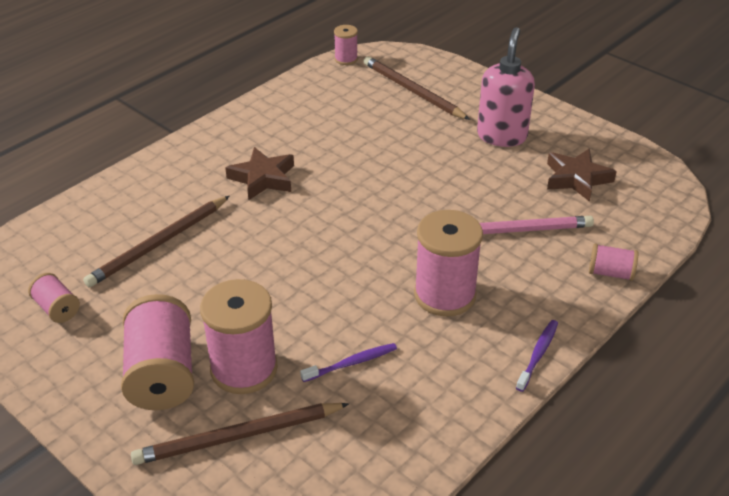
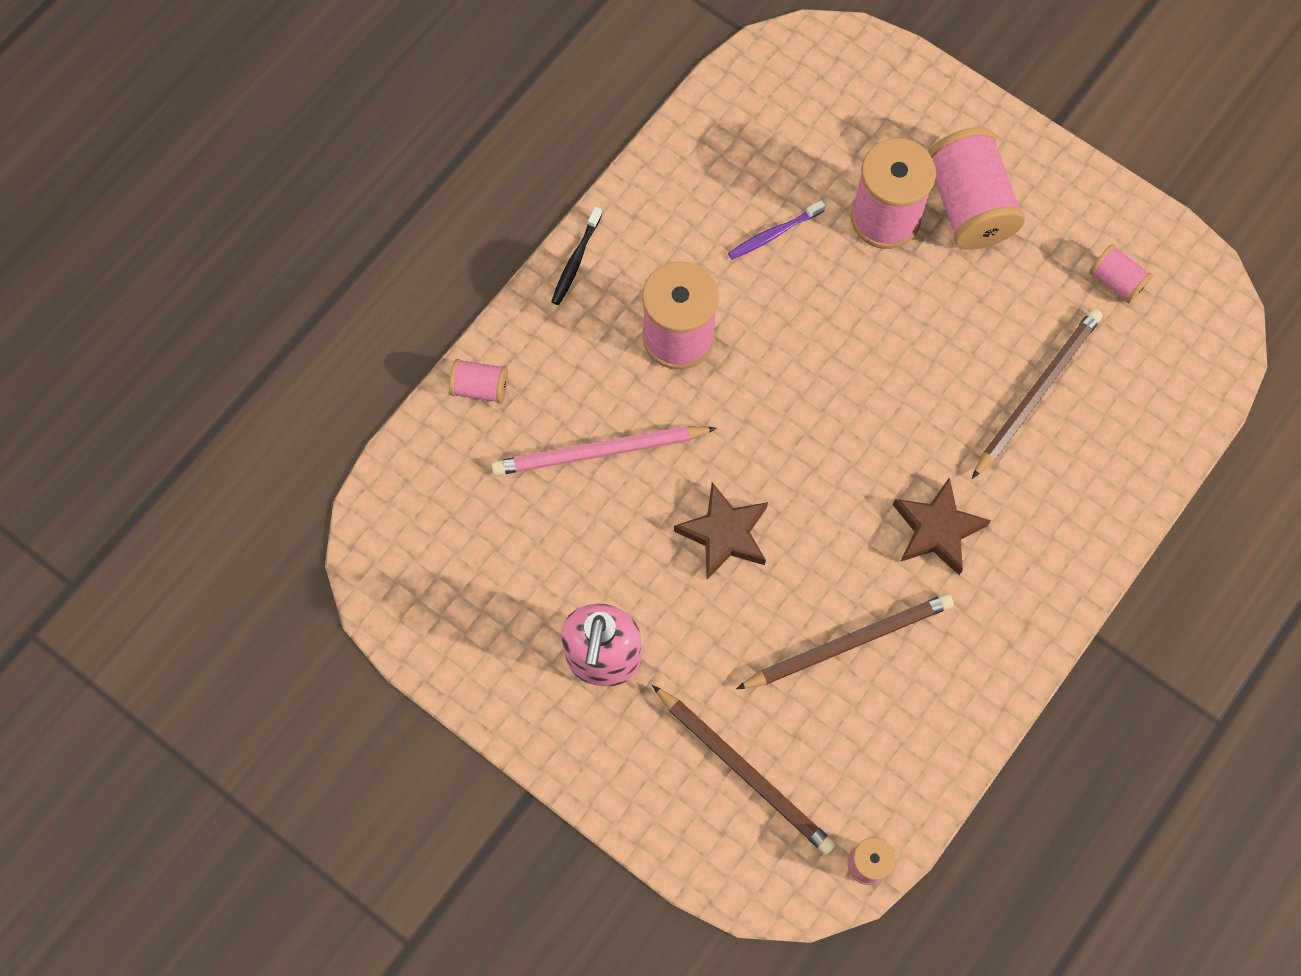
camera: 175 degrees right, 30 degrees up
(239, 436) = (870, 141): brown pencil -> brown pencil (847, 643)
(538, 354) = (575, 261): purple toothbrush -> black toothbrush
(576, 178) = (501, 566): brown star -> brown star (724, 534)

